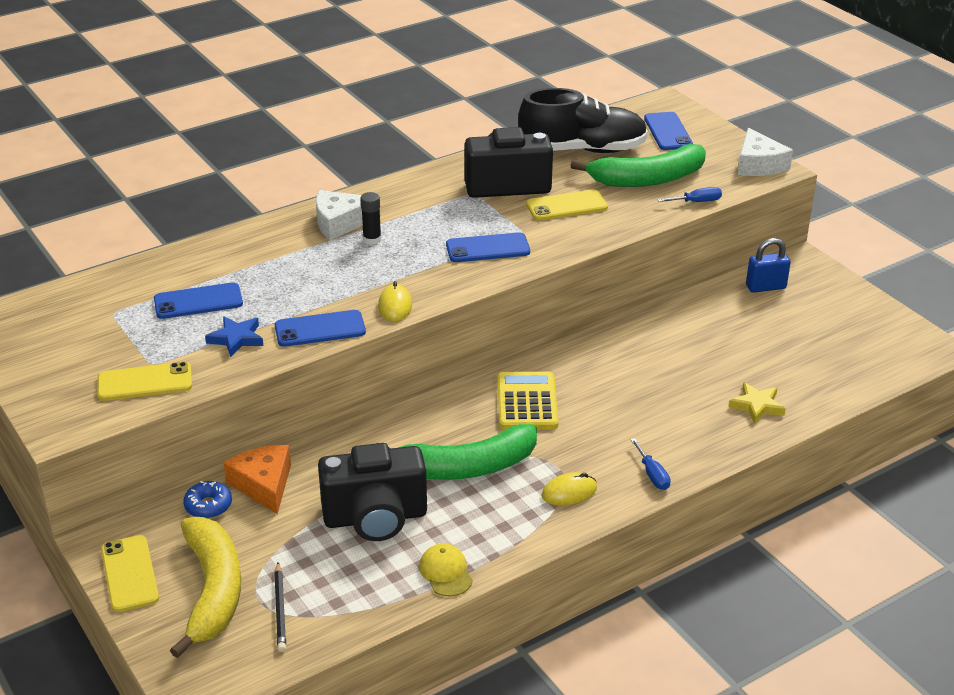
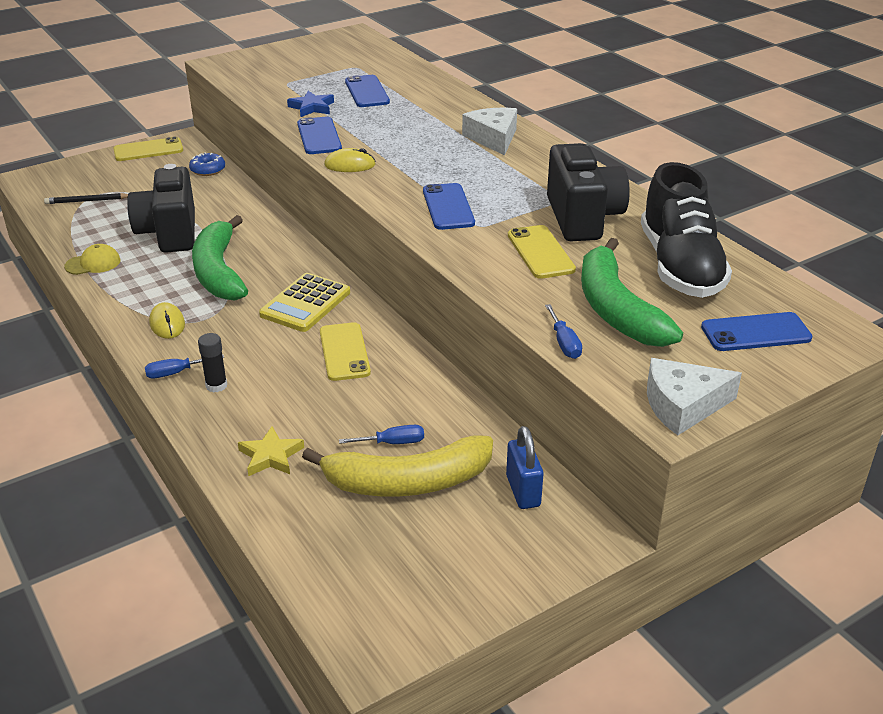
camera: 90 degrees right, 0 degrees up
(145, 382) = (263, 82): yellow phone -> yellow phone (344, 352)
(212, 590) = (118, 177): yellow banana -> yellow banana (407, 482)
(263, 484) = (225, 188): orange cheese -> none
(372, 239) = (463, 152): black glue stick -> black glue stick (216, 385)
(527, 402) = (305, 303): yellow calculator -> yellow calculator turned 120 degrees clockwise
(726, 344) = (393, 443): none -> blue screwdriver

